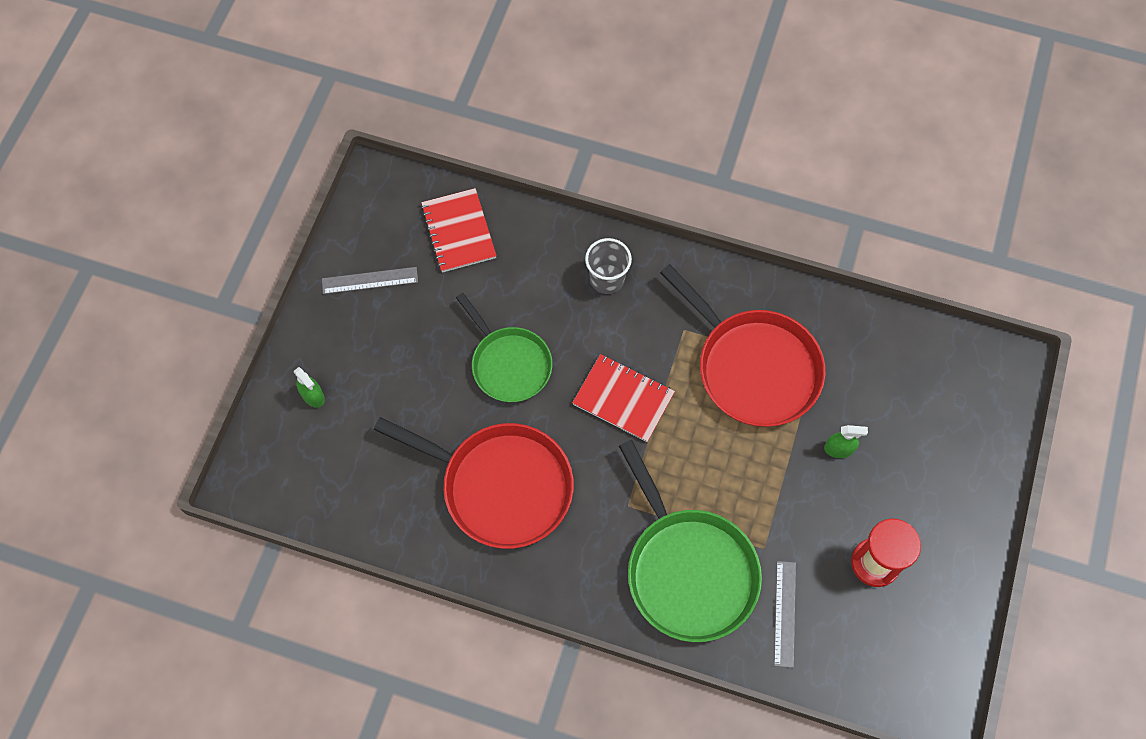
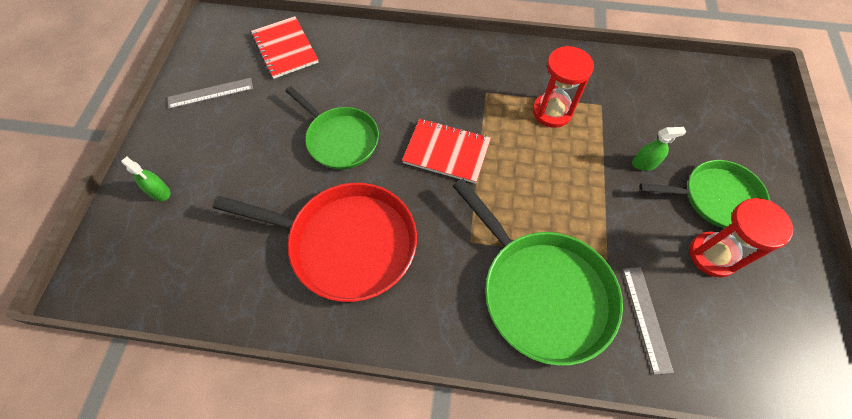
camera: 10 degrees left, 5 degrees down
(607, 279) = (414, 65): grey cup -> none
(753, 368) = (552, 112): red pan -> red hourglass
(903, 502) = (716, 198): none -> green pan

